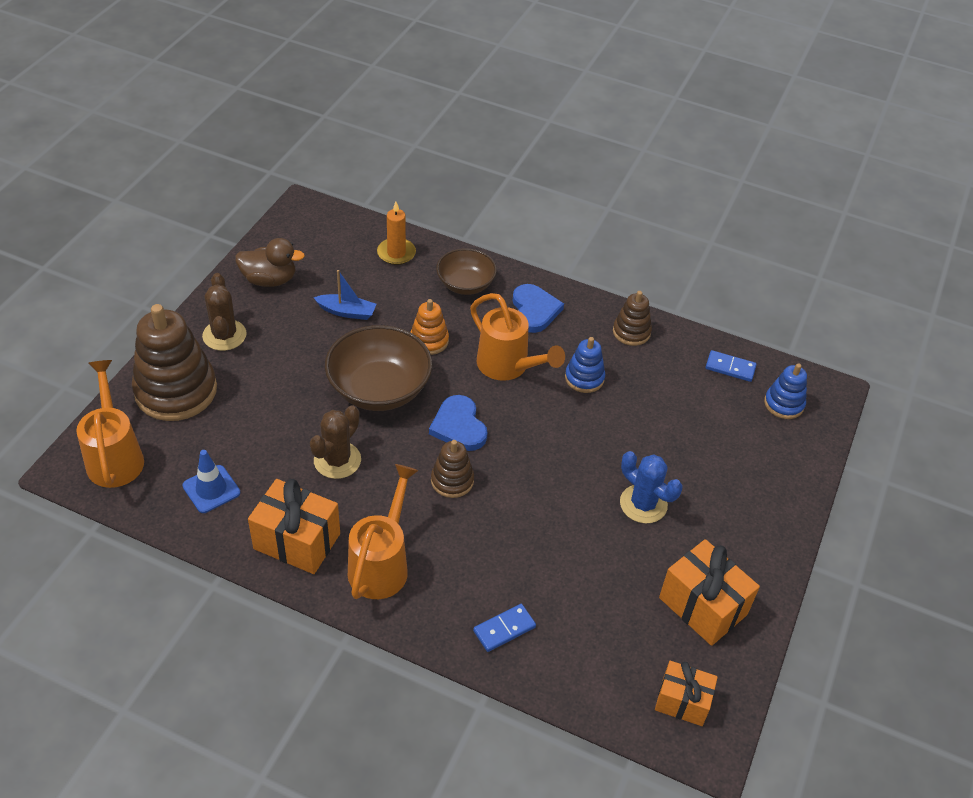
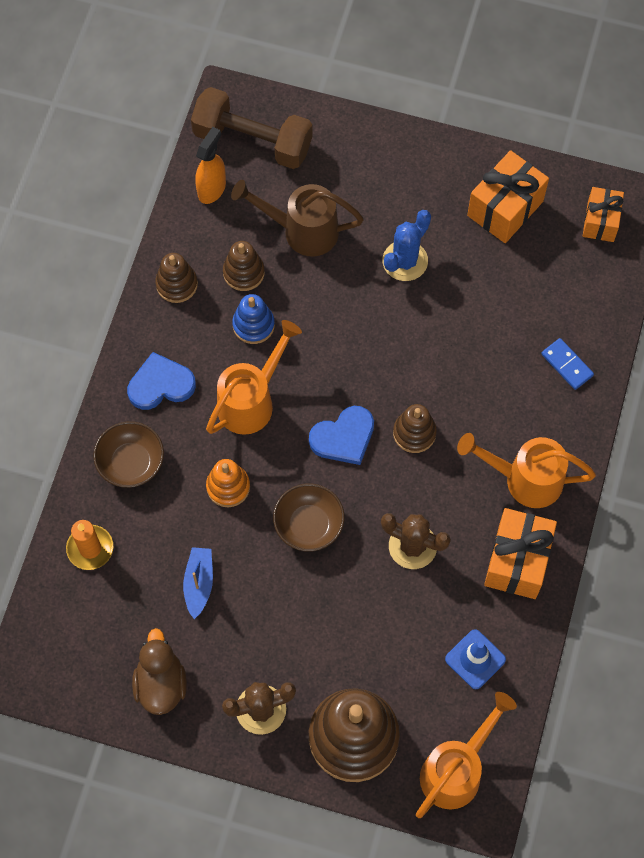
camera: 95 degrees left, 20 degrees up
(115, 457) = (456, 770): orange watering can -> orange watering can turned 150 degrees clockwise
(379, 389) = (309, 525): brown bowl -> brown bowl, size x0.62
(639, 378) = (243, 272): none -> brown stacking toy
(682, 427) = (302, 231): none -> brown watering can
(730, 368) = (212, 189): blue domino -> orange spray bottle
(783, 404) = (253, 141): blue stacking toy -> brown dumbbell

